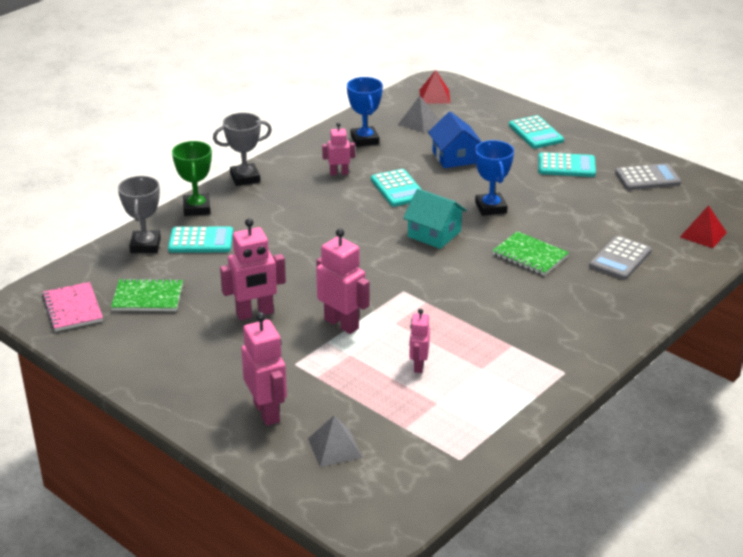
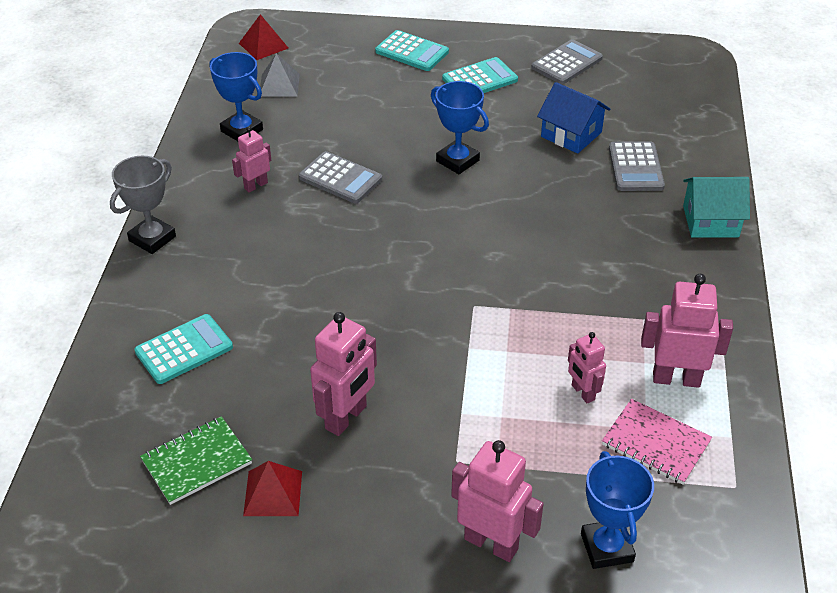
camera: 35 degrees left, 10 degrees up
(72, 309) = (115, 529): pink notebook -> pink notebook (655, 443)
(145, 245) = (120, 389): grey trophy -> none
(197, 208) = (134, 306): green trophy -> none
(334, 448) = (606, 547): grey pyramid -> blue trophy
(341, 324) = (453, 381): pink robot -> pink robot (676, 378)
(398, 189) = (340, 178): turquoise calculator -> grey calculator
(434, 234) = (434, 219): turquoise house -> turquoise house (710, 221)
(454, 157) = (360, 114): blue house -> blue house (571, 134)
(530, 255) = (552, 202): green notebook -> none
(703, 234) = (677, 107): red pyramid -> red pyramid (273, 493)

